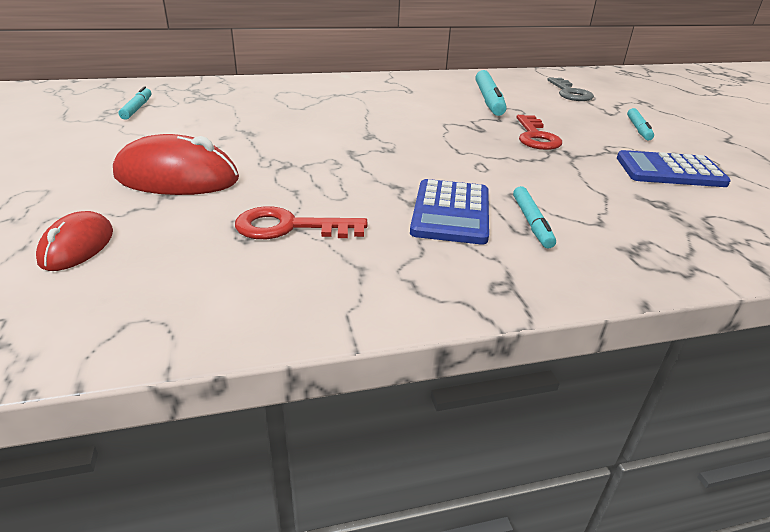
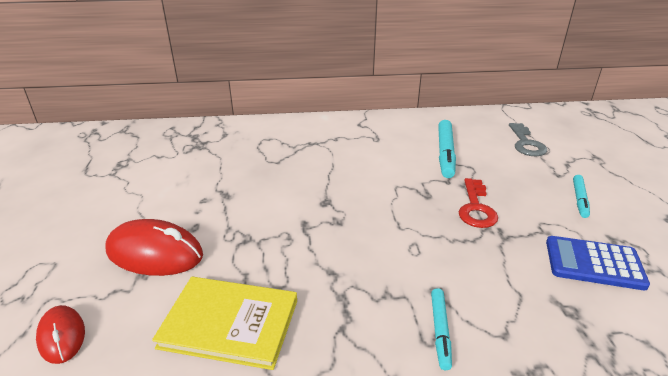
camera: 10 degrees right, 0 degrees up
(77, 246) = (62, 336): red mouse -> red mouse turned 45 degrees counterclockwise
(137, 108) = (143, 160): turquoise marker -> none
(290, 227) = (230, 323): red key -> yellow book
(451, 212) = (371, 312): blue calculator -> none

